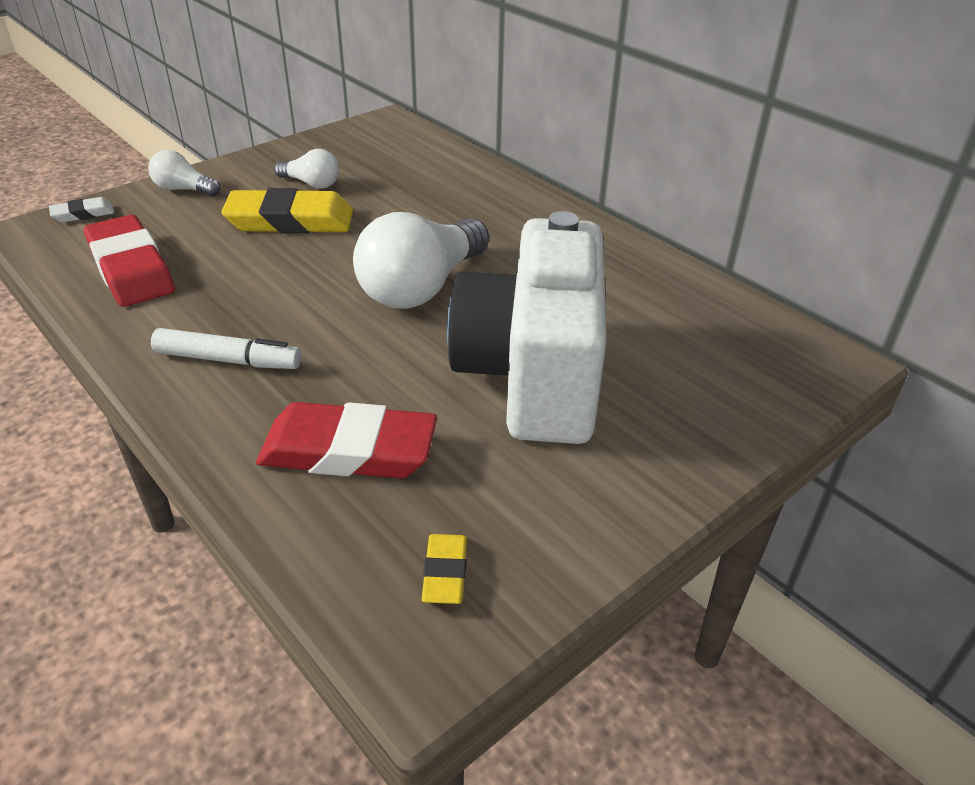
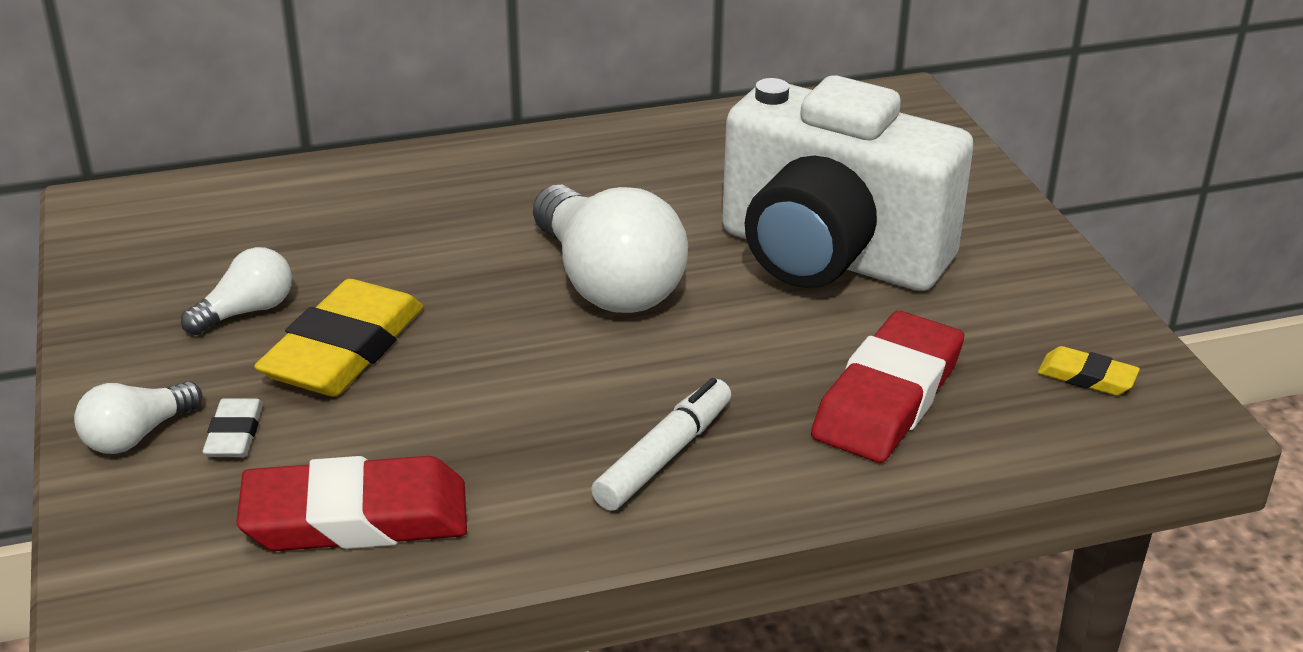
camera: 65 degrees left, 5 degrees down
(83, 214) = (116, 555): white eraser -> white eraser (234, 434)

